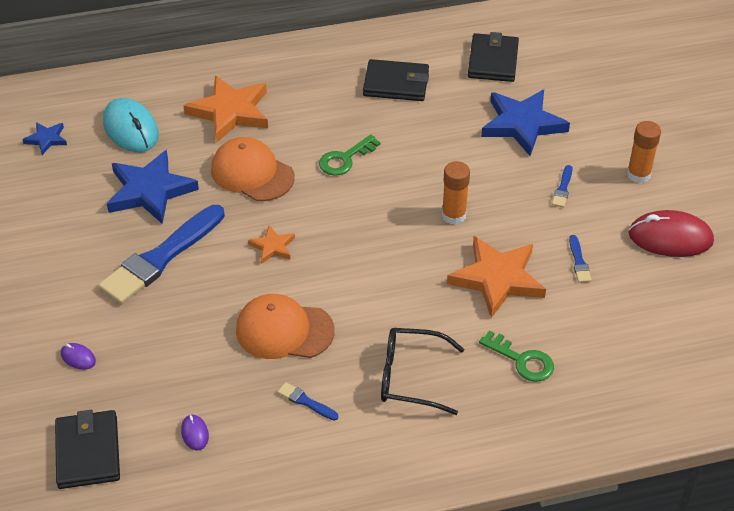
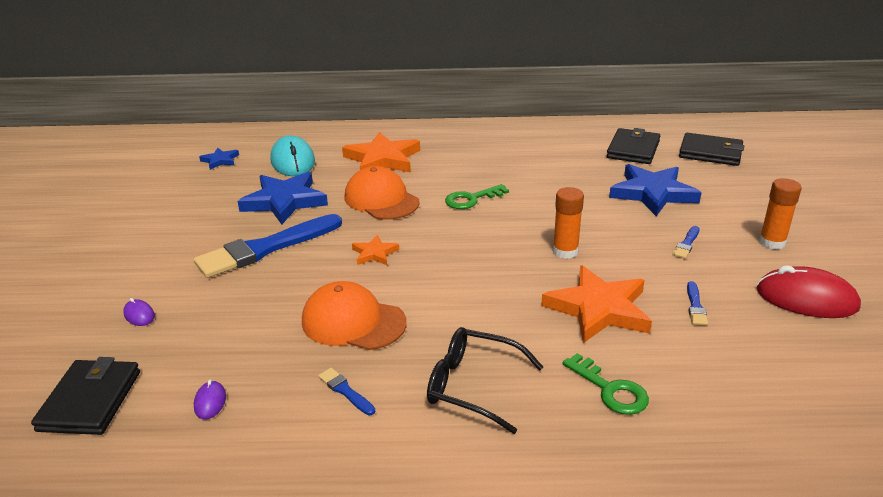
camera: 15 degrees right, 15 degrees down
(396, 84) = (538, 156): black wallet -> black wallet (710, 153)

